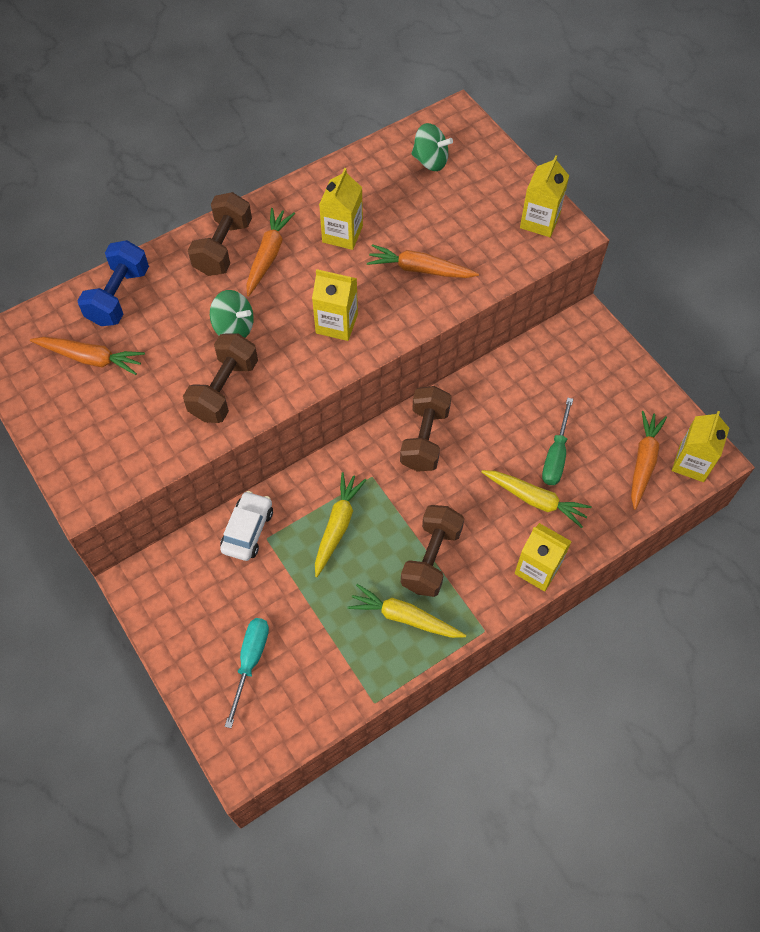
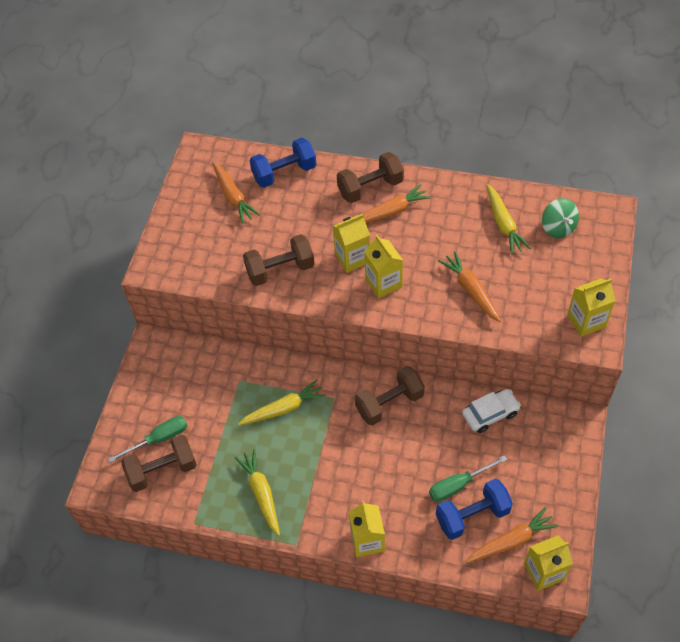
camera: 50 degrees right, 5 degrees down
(234, 328) = (324, 239): green spinning top -> none
(247, 530) = (234, 367): white car -> white car (490, 414)
(250, 661) = (159, 439): turquoise screwdriver -> green screwdriver
(342, 234) = (448, 232): yellow carton -> yellow carton (352, 258)
(431, 558) = (313, 475): brown dumbbell -> brown dumbbell (162, 470)
(535, 500) = (413, 499): yellow carrot -> yellow carrot (503, 224)
(593, 470) = (472, 515): none -> blue dumbbell

